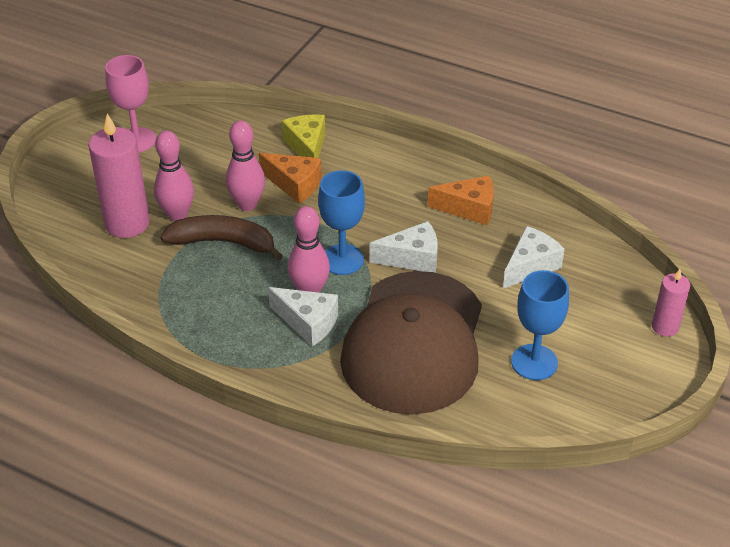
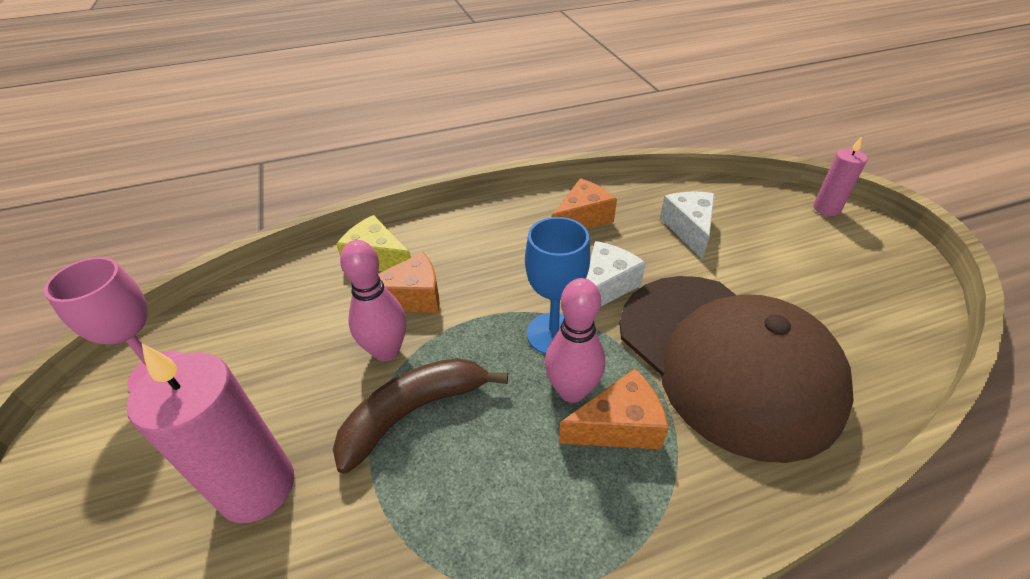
camera: 45 degrees left, 0 degrees up
(177, 214) = (316, 423): pink bowling pin -> none
(308, 323) = (619, 426): white cheese -> orange cheese
(534, 362) = (818, 298): blue goblet -> none

